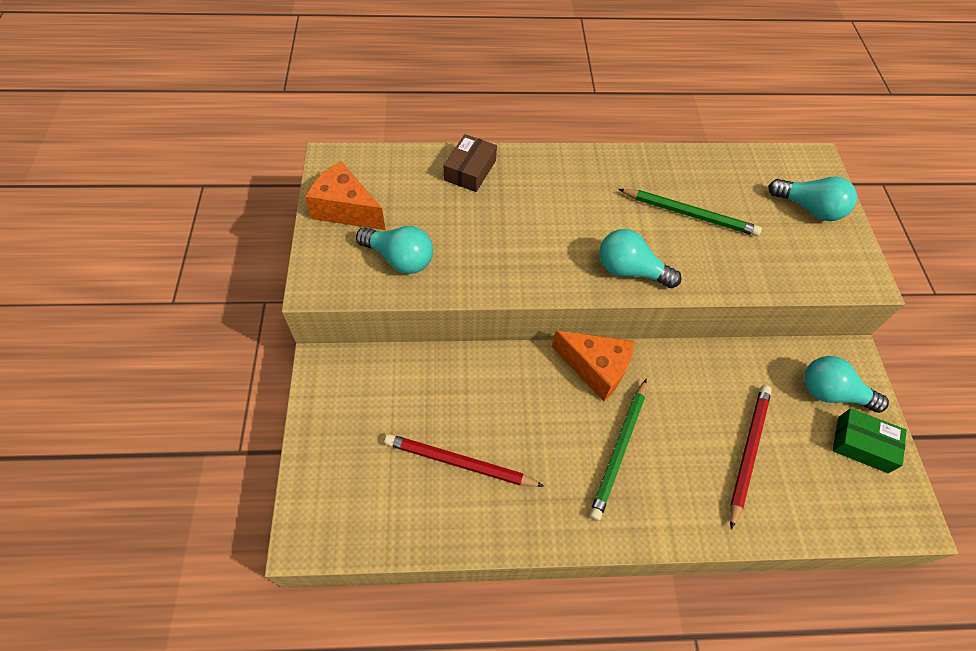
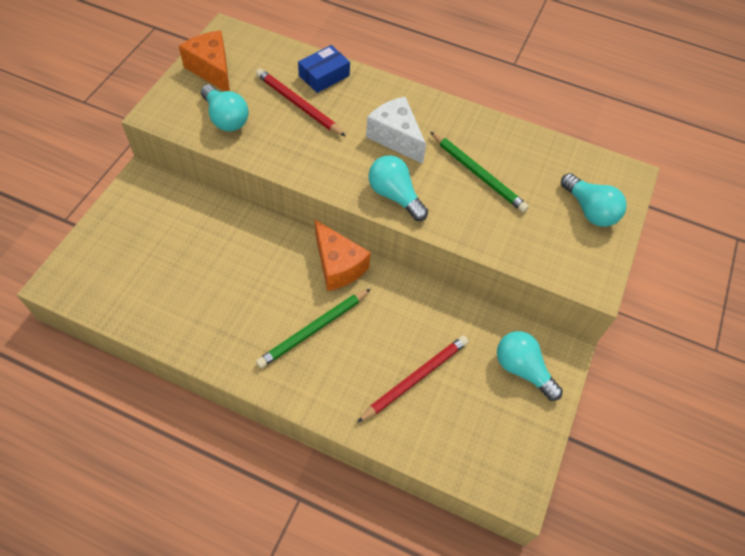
camera: 25 degrees right, 0 degrees up
(460, 463) = (191, 284): red pencil -> red pencil (298, 105)
(470, 170) = (324, 75): brown box -> blue box
(587, 208) = (395, 137): none -> white cheese
(862, 444) = (518, 418): green box -> none

